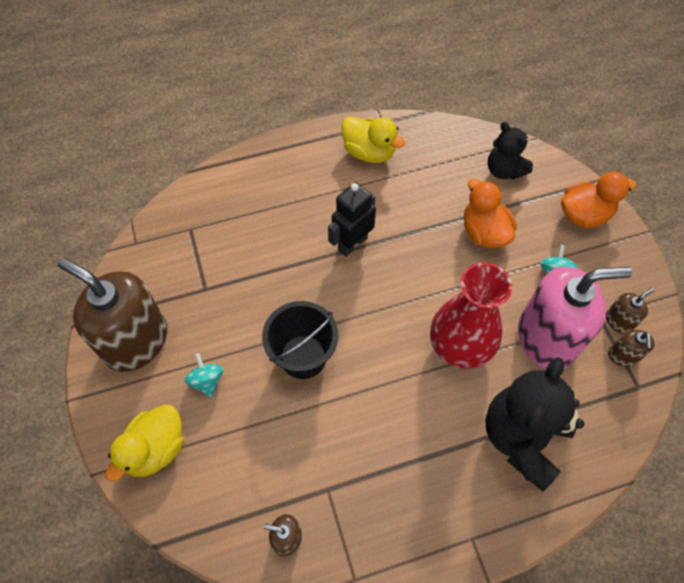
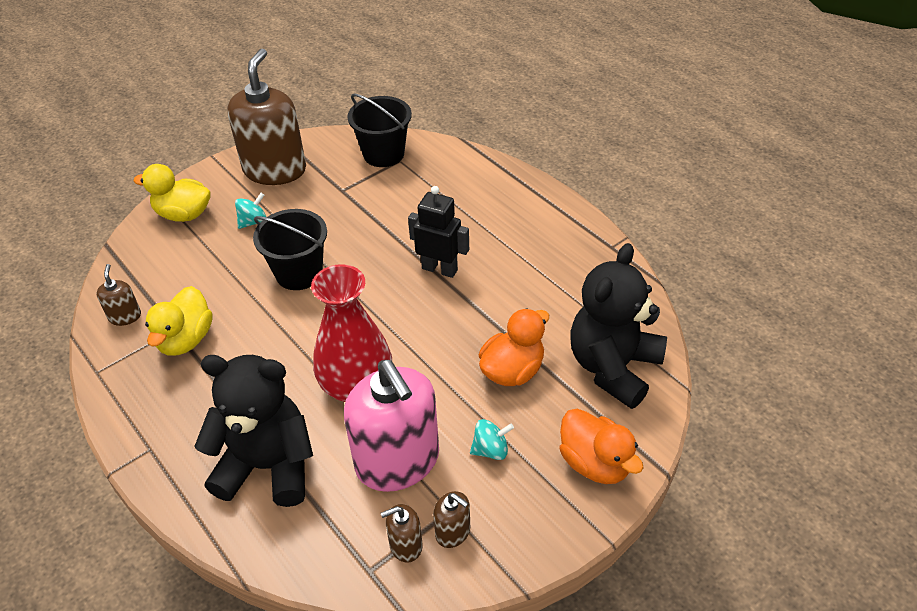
camera: 70 degrees right, 15 degrees down
(172, 238) = (383, 154): none -> black bucket
(369, 152) = (562, 248): yellow duck -> yellow duck (186, 339)
(504, 170) = (613, 367): black teddy bear -> black teddy bear, size x1.72

